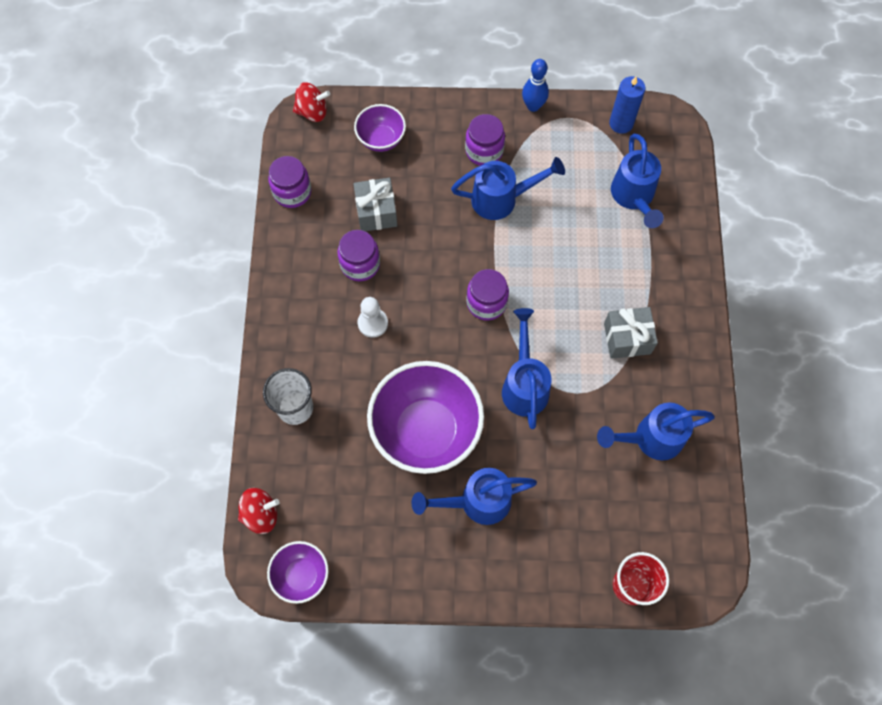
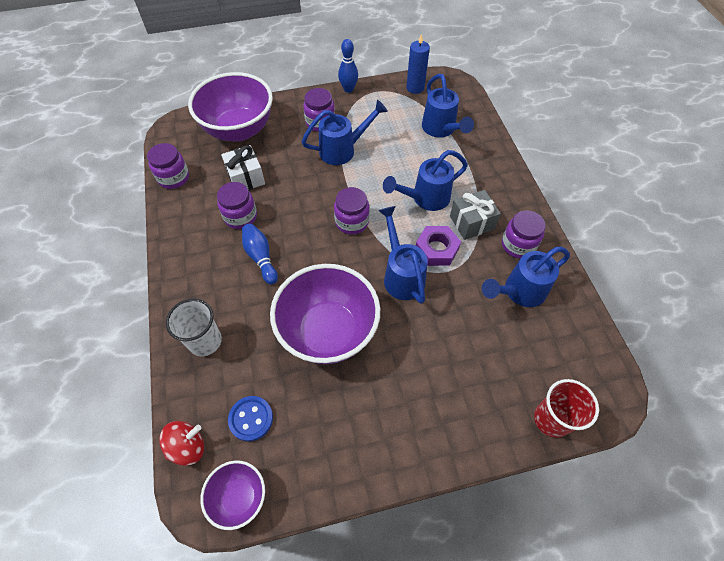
camera: 15 degrees left, 10 degrees down
(312, 112) = (181, 123): red spinning top -> none
(327, 503) = (251, 419): none -> blue button
(372, 323) = (261, 257): white pawn -> blue bowling pin
(376, 212) = (246, 178): grey gift -> white gift
(381, 139) = (239, 130): purple bowl -> purple bowl, size x1.96
(476, 502) = (390, 381): blue watering can -> blue watering can (425, 198)
(574, 362) = (436, 249): none -> purple nut
(671, 381) = (518, 245): none -> purple jar

